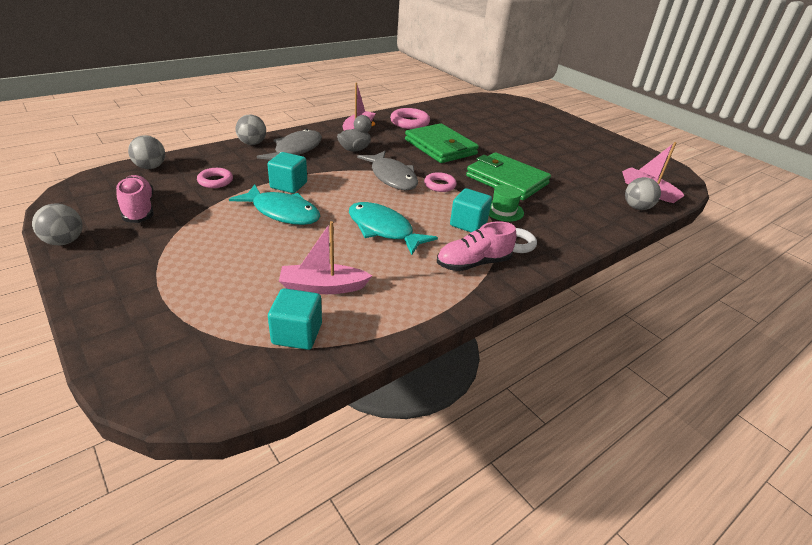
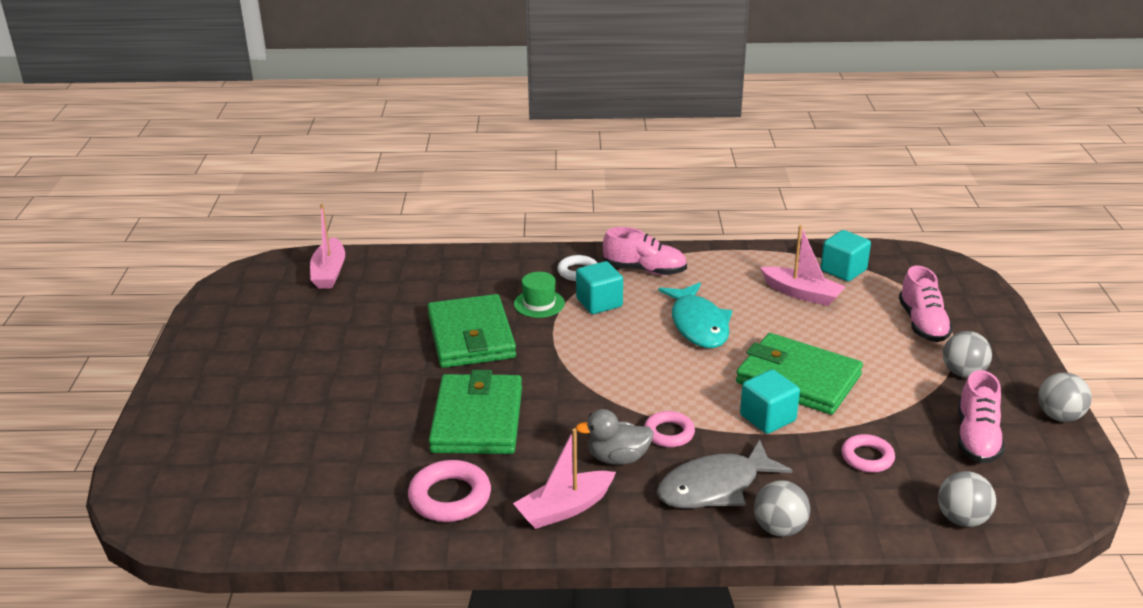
camera: 140 degrees left, 5 degrees down
(192, 292) = (922, 324): none -> pink shoe
(282, 212) = (798, 379): turquoise fish -> green wallet
(392, 177) = (616, 387): grey fish -> none
(439, 185) = (568, 356): pink ring -> pink ring (669, 433)
(637, 207) = (386, 262): grey ball -> grey ball (963, 373)

